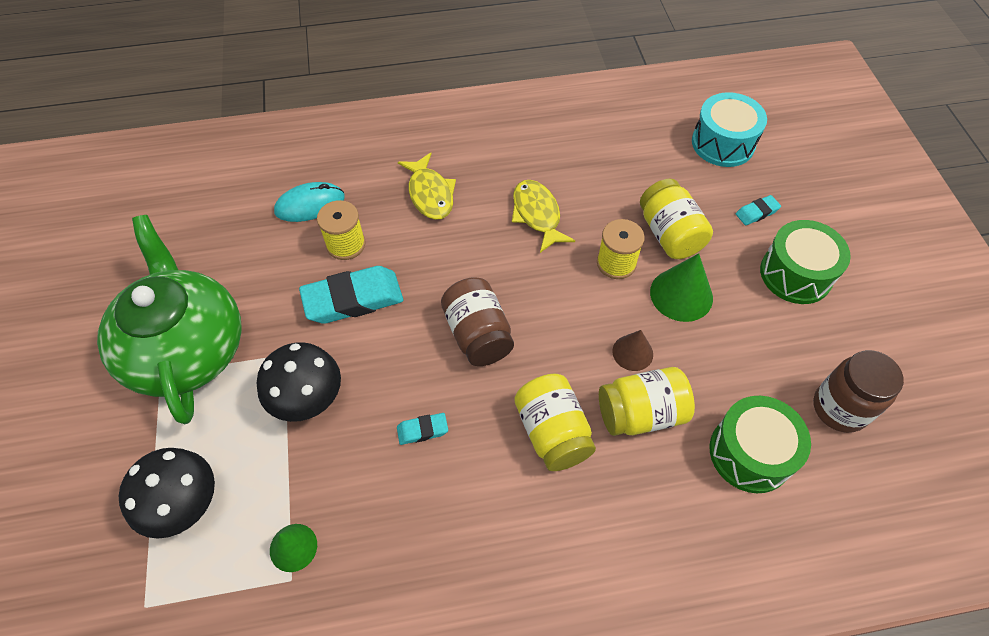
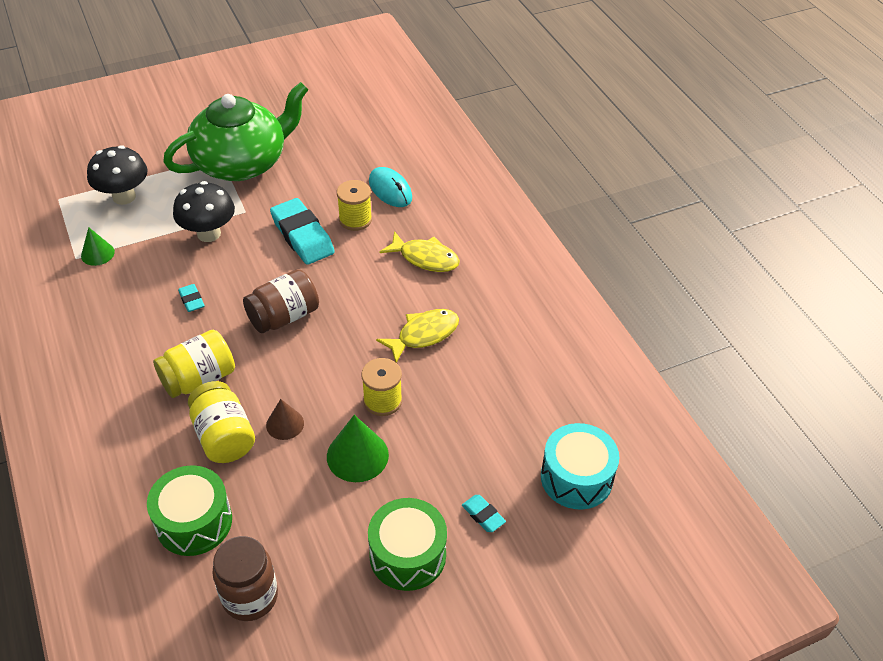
camera: 75 degrees right, 10 degrees down
(430, 194) = (425, 258): yellow fish -> yellow fish turned 120 degrees counterclockwise
(669, 234) = (430, 440): yellow jar -> none

